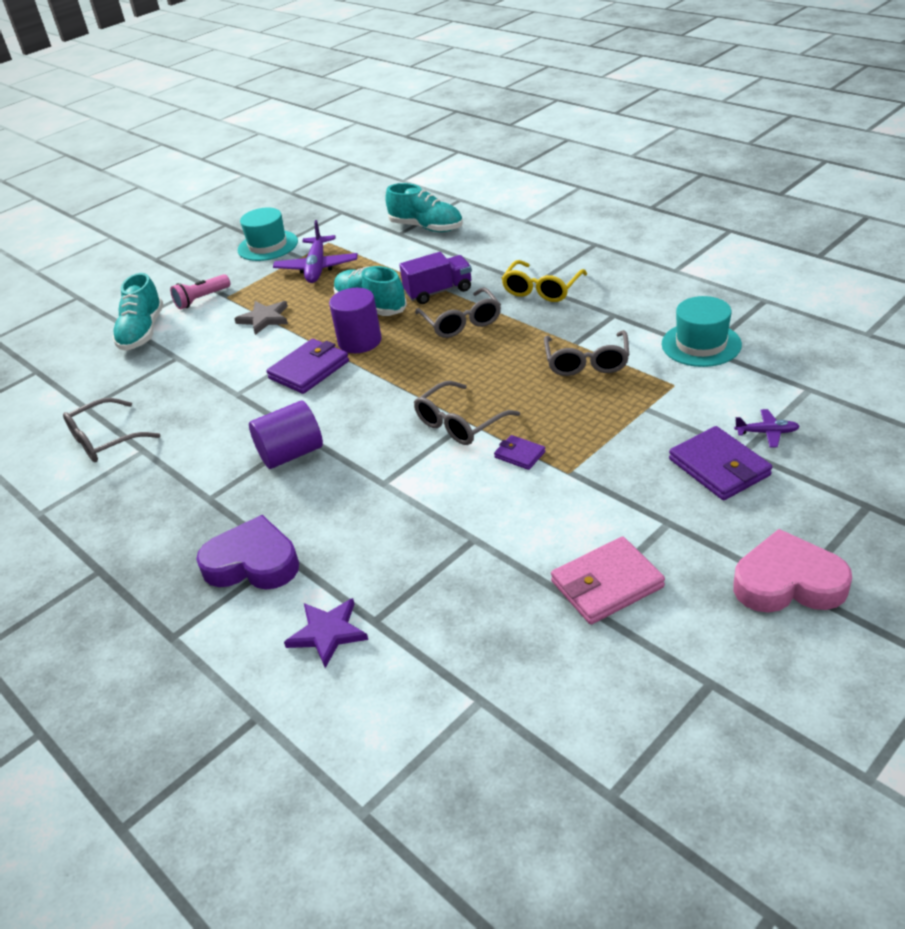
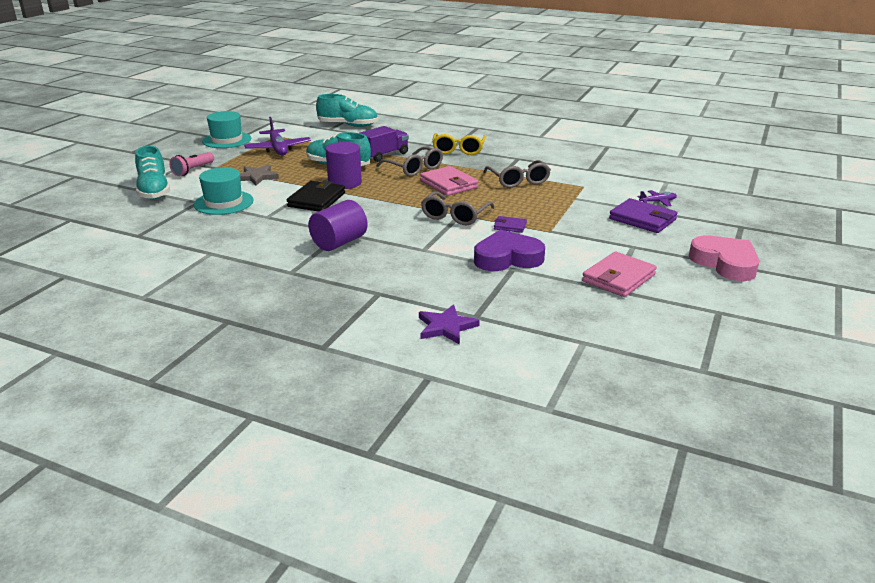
camera: 25 degrees left, 10 degrees down
(104, 440) = (170, 251): grey glasses -> none
(253, 563) = (356, 300): purple heart -> purple heart (507, 258)
(309, 370) = (316, 200): purple wallet -> black wallet
(488, 359) = (449, 184): none -> pink wallet
(701, 344) = (585, 167): turquoise hat -> turquoise hat (223, 203)
(788, 582) = (725, 263): pink heart -> pink heart turned 75 degrees clockwise

